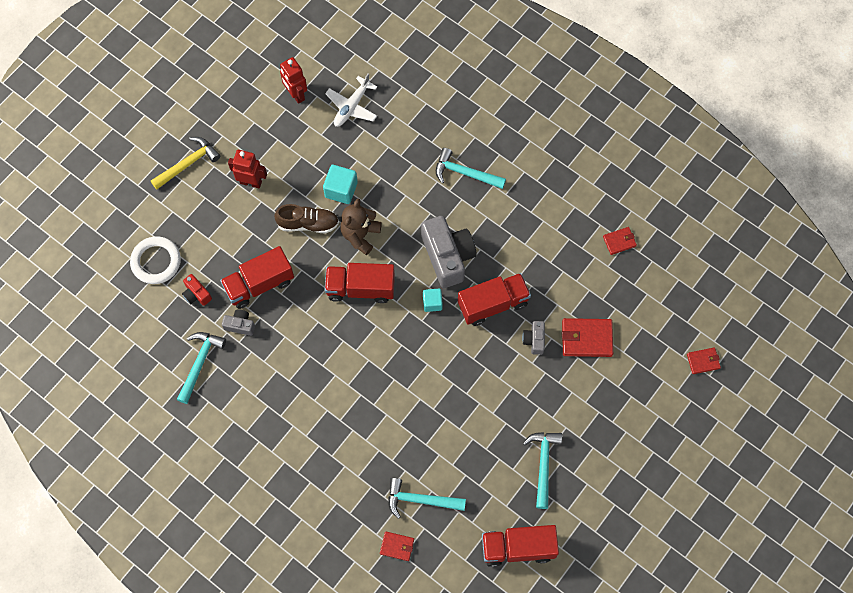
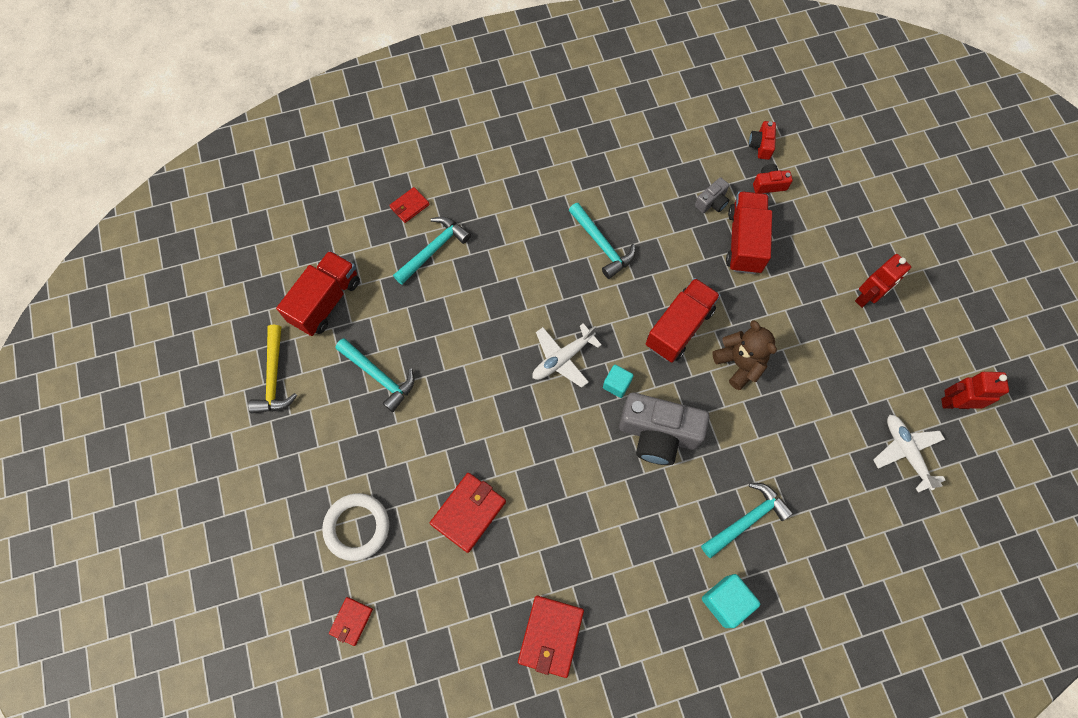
camera: 125 degrees right, 0 degrees up
(156, 261) = (826, 170): white ring -> white ring (357, 527)
(163, 319) = (761, 145): none -> red camera
(188, 163) = (923, 253): yellow hammer -> yellow hammer (274, 377)
(200, 363) = (696, 151): turquoise hammer -> turquoise hammer (602, 245)
(308, 223) = (784, 322): brown shoe -> none
(341, 190) = (805, 377): turquoise cube -> turquoise cube (726, 601)
(439, 350) = (562, 358): none -> white plane
(493, 304) = (574, 443): red truck -> none
(534, 340) = (506, 457): grey camera -> none
(619, 241) = (551, 636): red wallet -> red wallet, size x1.73

